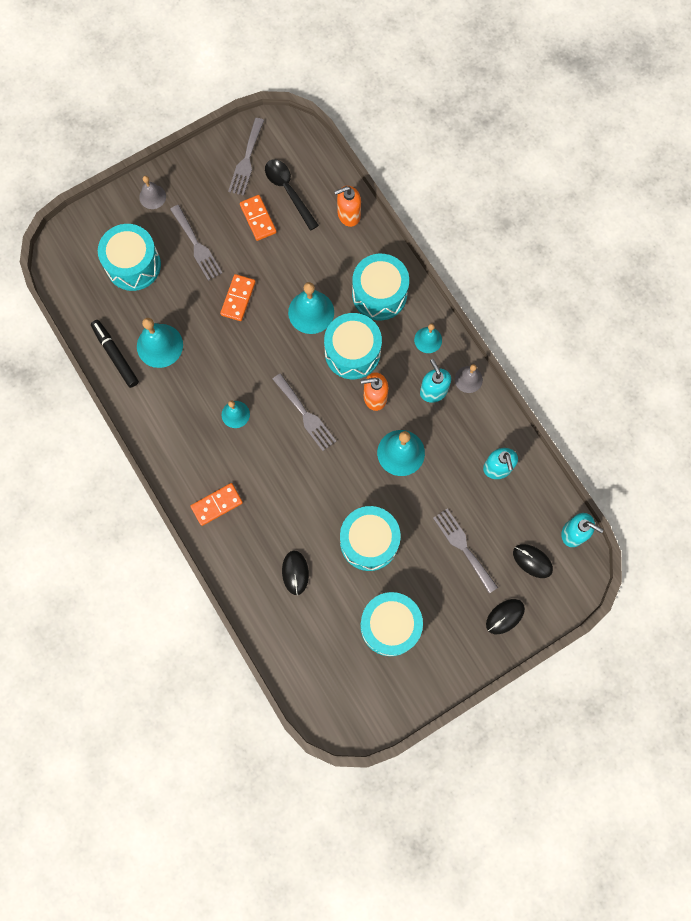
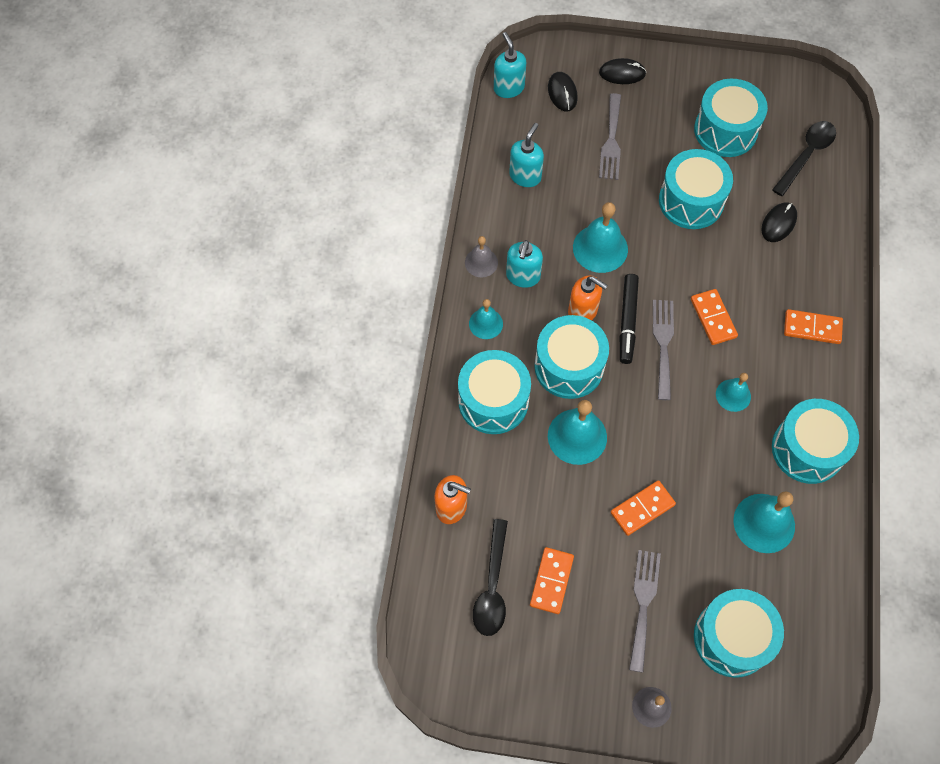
camera: 140 degrees left, 10 degrees down
(115, 355) = (820, 549): black marker -> black marker (627, 321)
(164, 414) = (807, 449): none -> turquoise drum
(246, 160) = (508, 663): grey fork -> none
(287, 460) = (713, 318): none -> orange domino
(315, 652) = (806, 155): none -> black spoon

